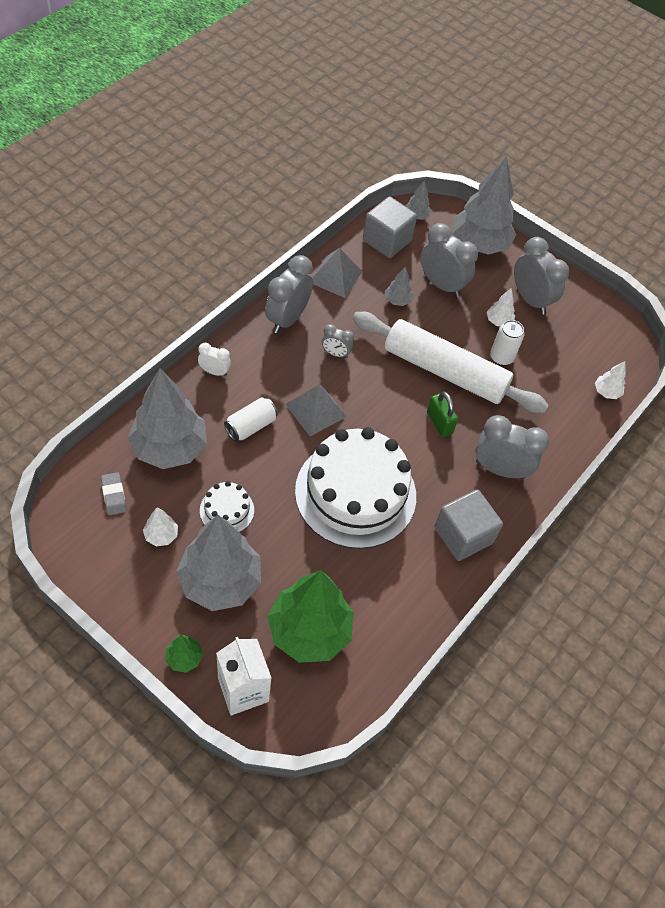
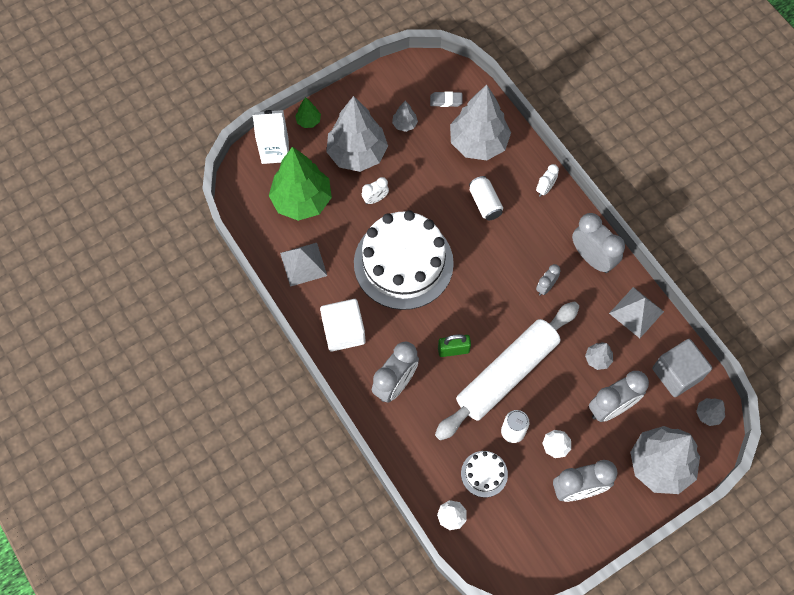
camera: 115 degrees right, 10 degrees up
(161, 535) = (404, 124): white tree -> grey tree
(227, 510) = (413, 170): white cake -> white cake (484, 474)
(280, 543) = (375, 199): none -> white clock
(316, 410) = (489, 255): grey pyramid -> grey pyramid (303, 264)
(463, 535) = (343, 331): grey cube -> white cube

